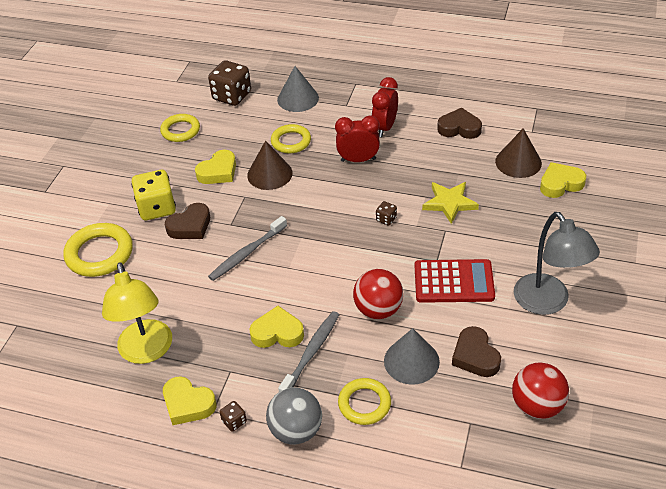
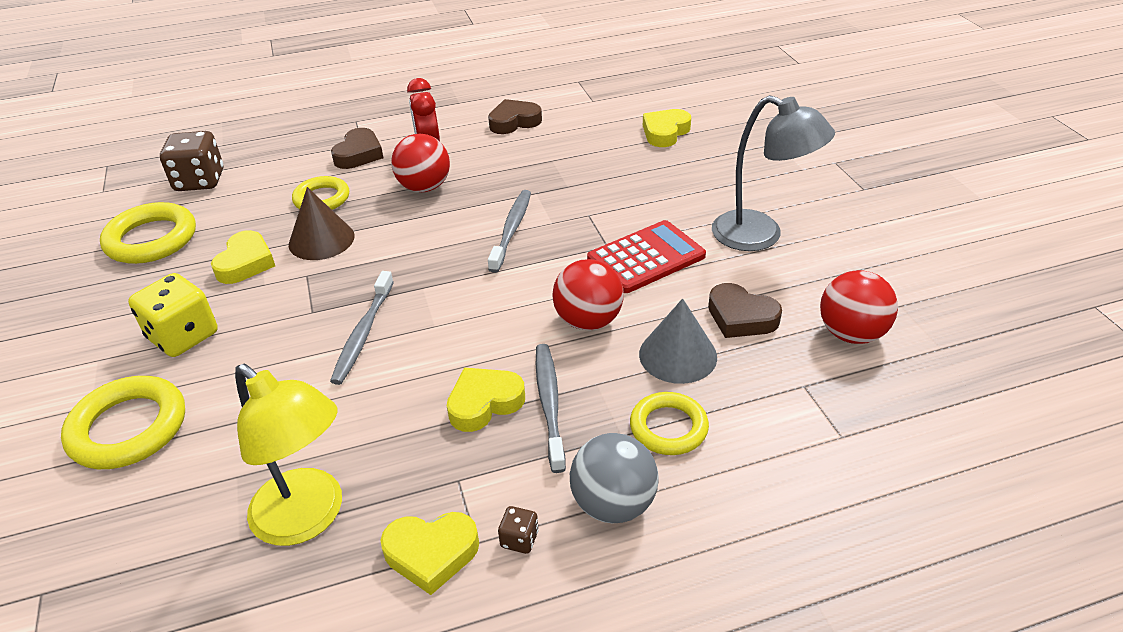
camera: 35 degrees left, 5 degrees down
(180, 130) = (151, 239): yellow ring -> yellow ring, size x1.52
(190, 226) = (253, 337): brown heart -> brown heart (359, 154)
(298, 98) = (294, 156): grey cone -> none
(358, 160) = (424, 187): red clock -> red ball
(386, 219) = (511, 230): brown dice -> grey toothbrush
(449, 203) = (569, 189): yellow star -> none
(518, 162) = (605, 129): brown cone -> none

